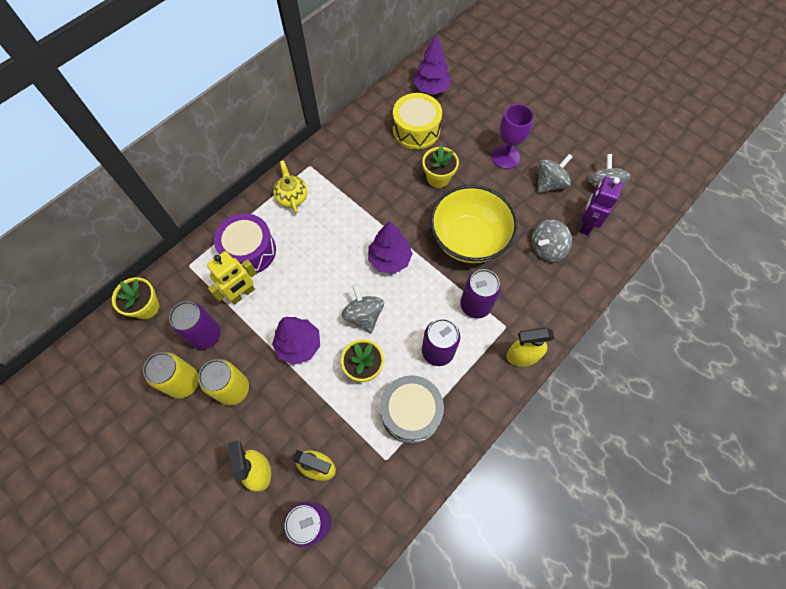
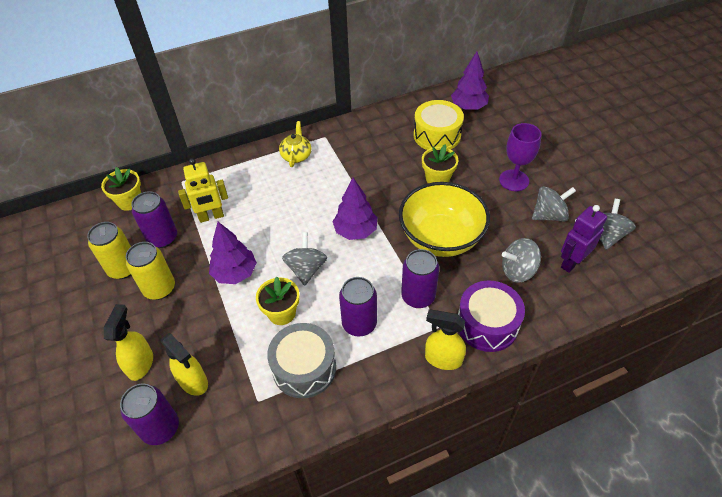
camera: 25 degrees right, 15 degrees down
(249, 251) = (236, 186): purple drum -> purple drum (487, 324)

